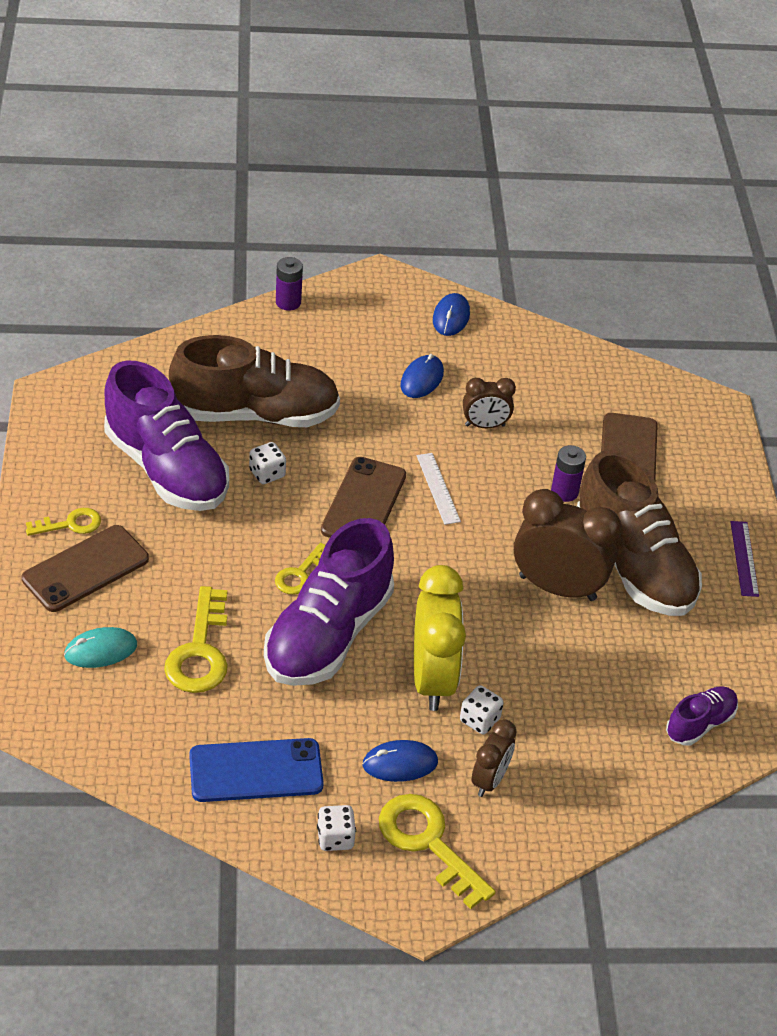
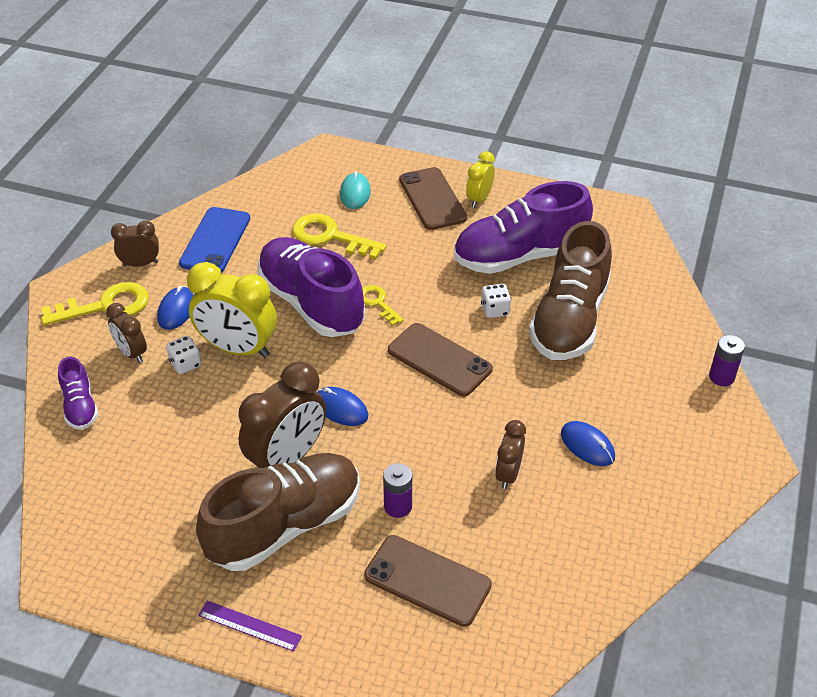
camera: 115 degrees right, 0 degrees up
(70, 524) = (479, 199): yellow key -> yellow clock
(335, 838) = (140, 264): white dice -> brown clock
(438, 488) = (438, 413): white ruler -> none
(451, 317) = (679, 499): blue mouse -> blue mouse (341, 408)
(633, 565) = (285, 526): brown shoe -> brown shoe turned 150 degrees clockwise
(700, 724) = (94, 503): purple shoe -> purple shoe (80, 406)

